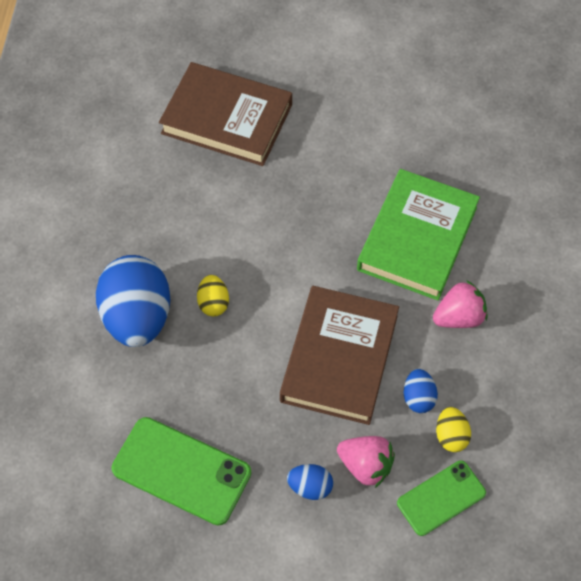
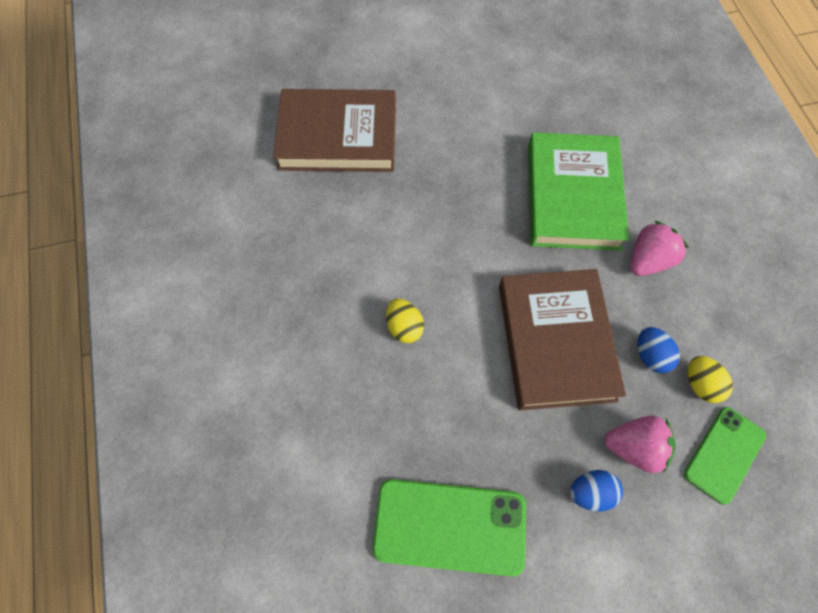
camera: 20 degrees left, 5 degrees up
(138, 317) = (331, 369): blue egg -> none

